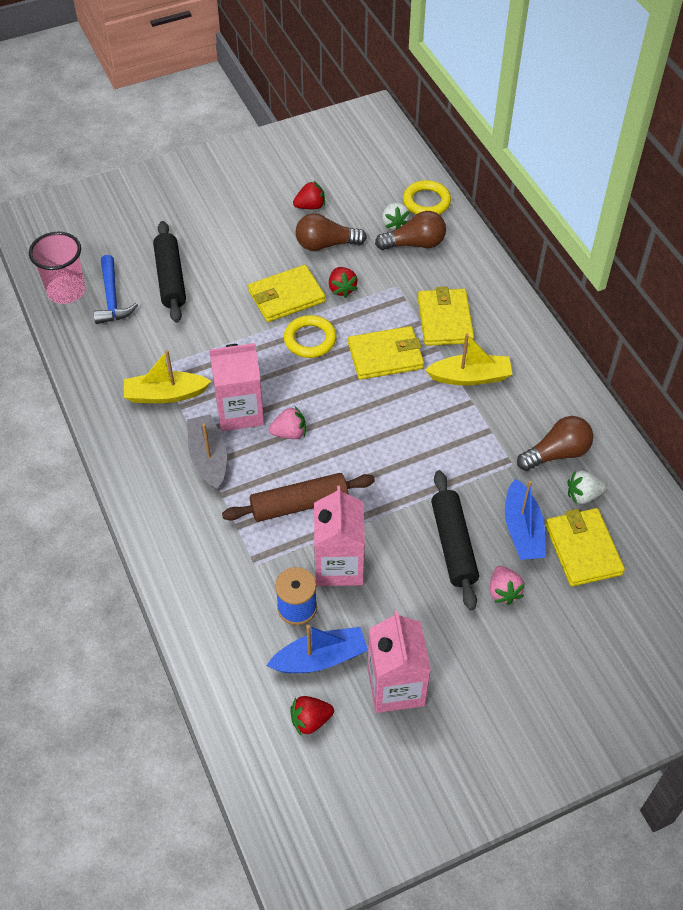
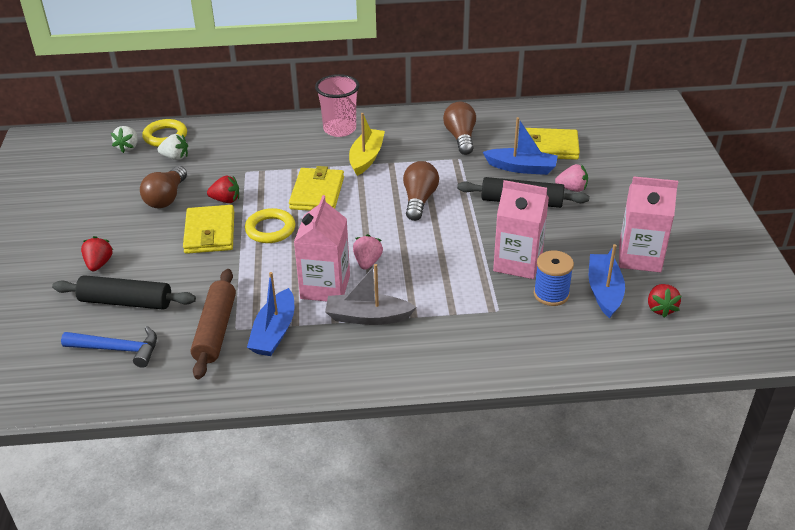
camera: 70 degrees left, 15 degrees down
(66, 291) = (78, 384): pink cup -> pink cup (340, 129)
(165, 394) = (274, 332): yellow boat -> blue boat
(299, 504) = (447, 272): brown rolling pin -> brown rolling pin (215, 330)
(310, 206) = (112, 197): red strawberry -> red strawberry (99, 264)
(415, 244) = (207, 152): brown light bulb -> brown light bulb (419, 200)
(445, 320) = (300, 156): yellow wallet -> none
(583, 495) = (503, 136): white strawberry -> white strawberry (128, 147)

